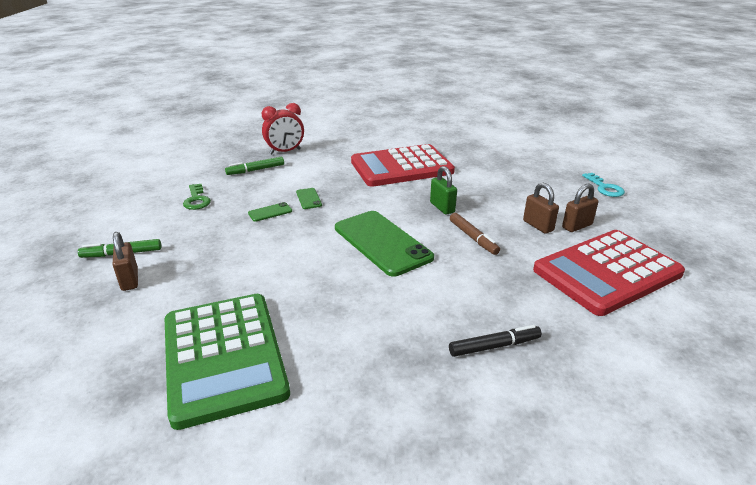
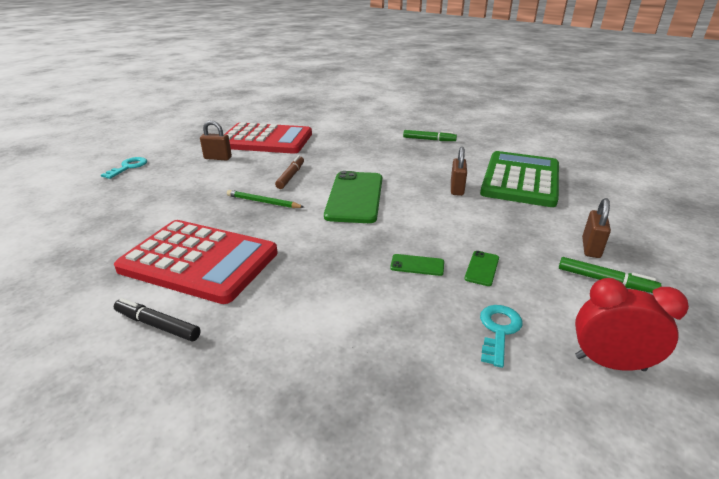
camera: 140 degrees left, 0 degrees up
(196, 200) = (498, 330): green key -> turquoise key
(256, 170) = (372, 359): green marker -> green marker (429, 140)
(285, 151) = (276, 392): red clock -> red clock (609, 363)
(308, 199) = (359, 264): green phone -> green phone (482, 268)
(442, 207) = (263, 202): green padlock -> green pencil
(494, 346) = (376, 141): black marker -> black marker (157, 325)
(538, 226) = (237, 166): brown padlock -> brown padlock (457, 189)

